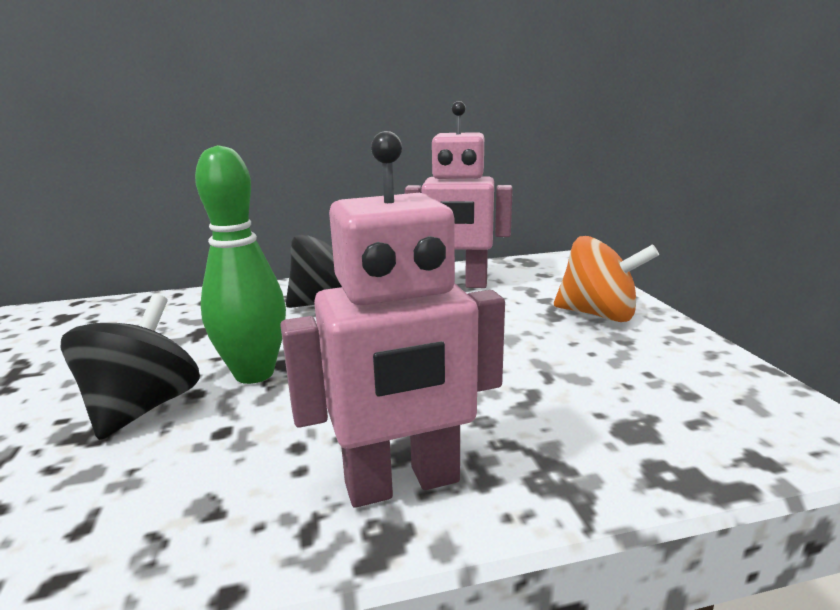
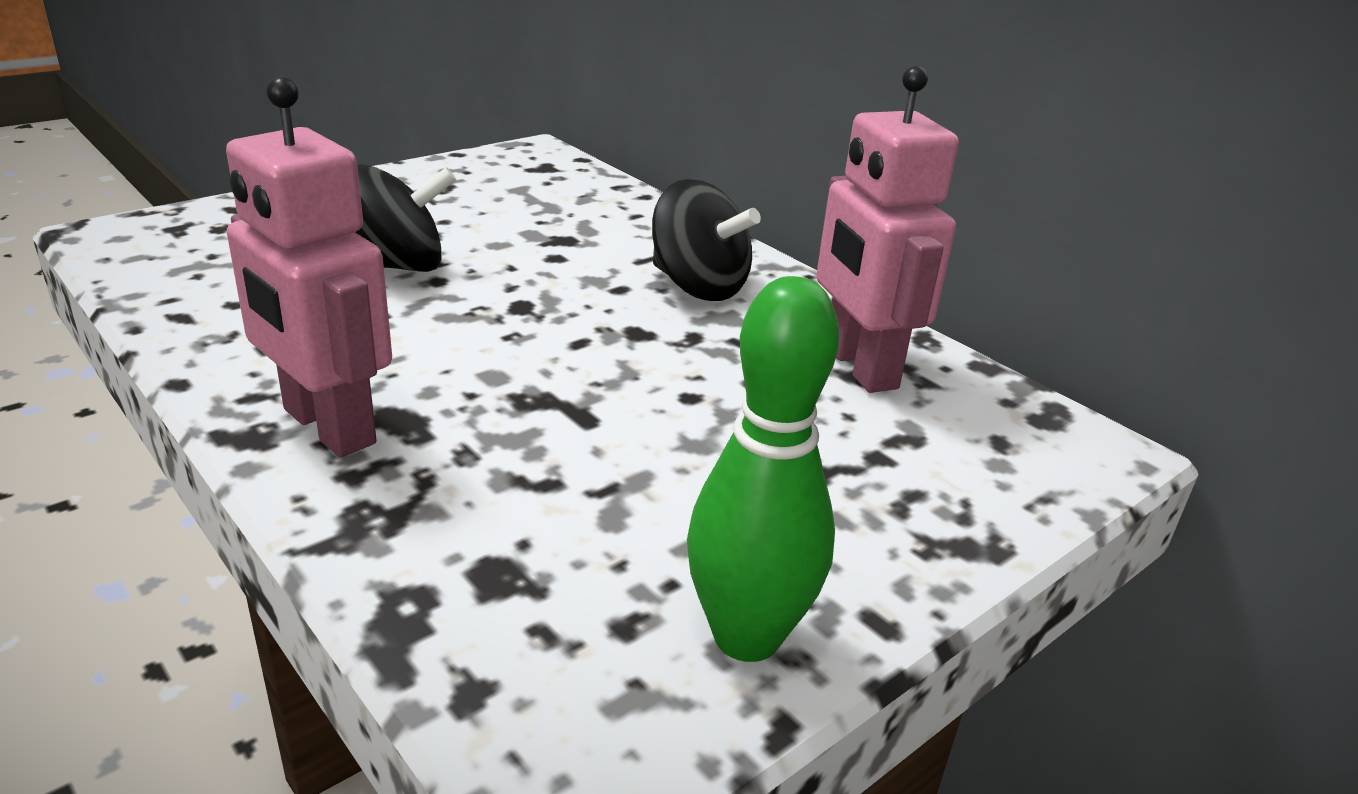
camera: 60 degrees right, 10 degrees up
(254, 374) = (488, 296): green bowling pin -> green bowling pin (746, 636)
(598, 314) = (858, 518): orange spinning top -> none

